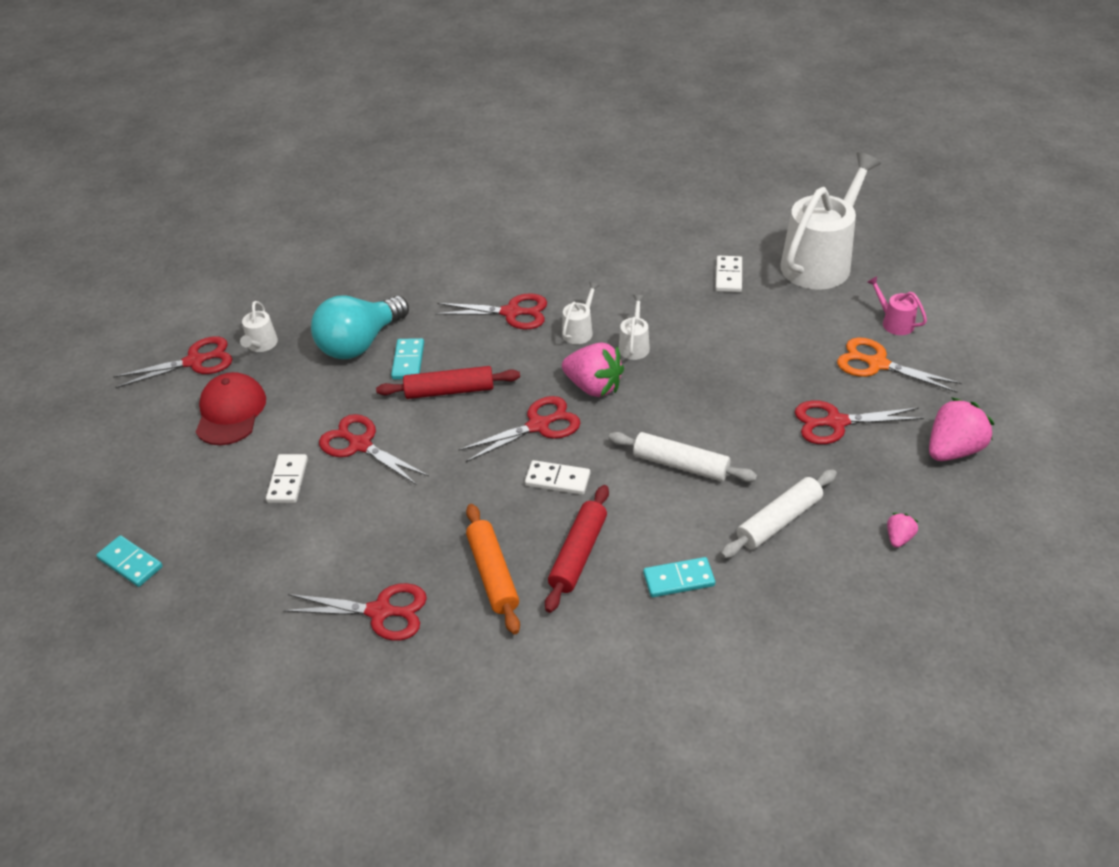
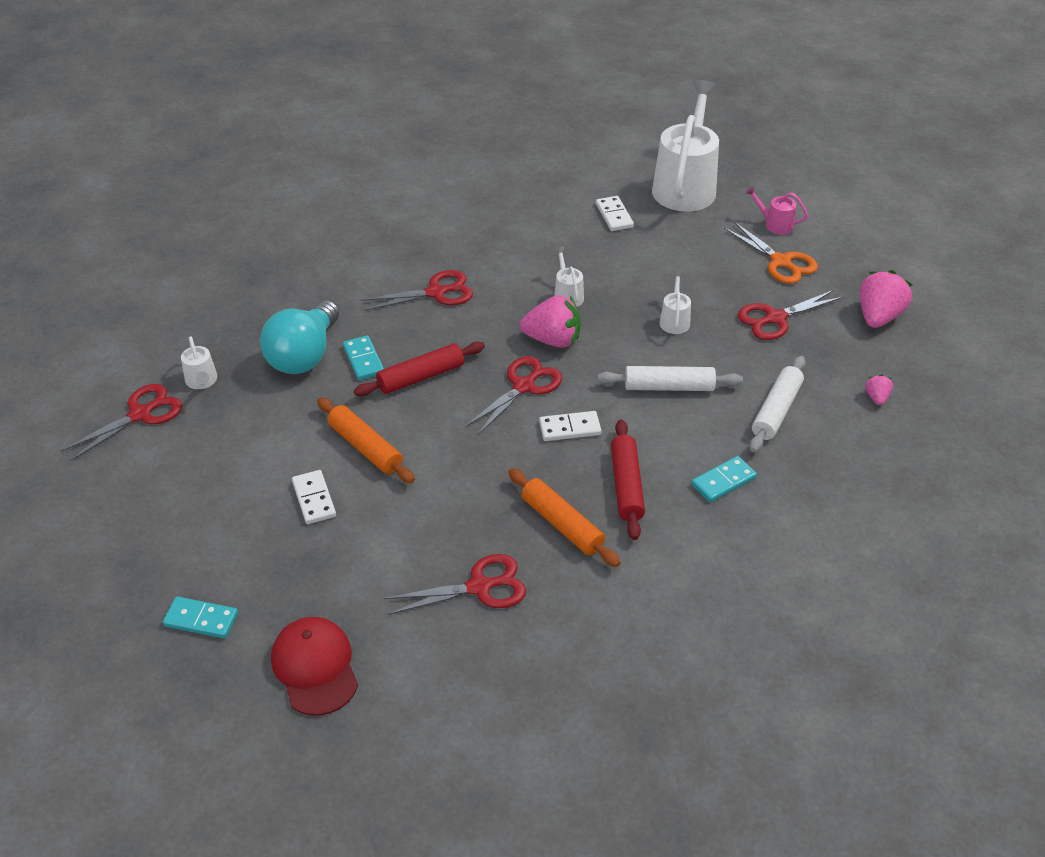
camera: 25 degrees left, 0 degrees up
(230, 412) = (212, 452): red cap -> red cap (315, 667)
(360, 445) = (365, 447): red scissors -> orange rolling pin
(579, 331) = (509, 294): white watering can -> white watering can (674, 320)
(877, 364) = (781, 262): orange scissors -> orange scissors turned 135 degrees counterclockwise

